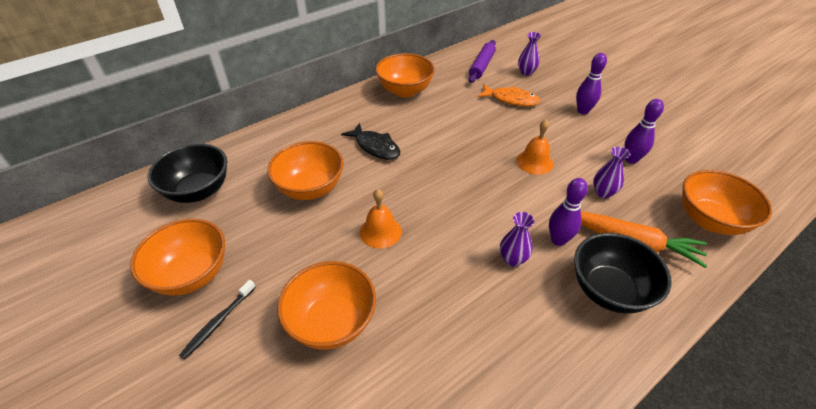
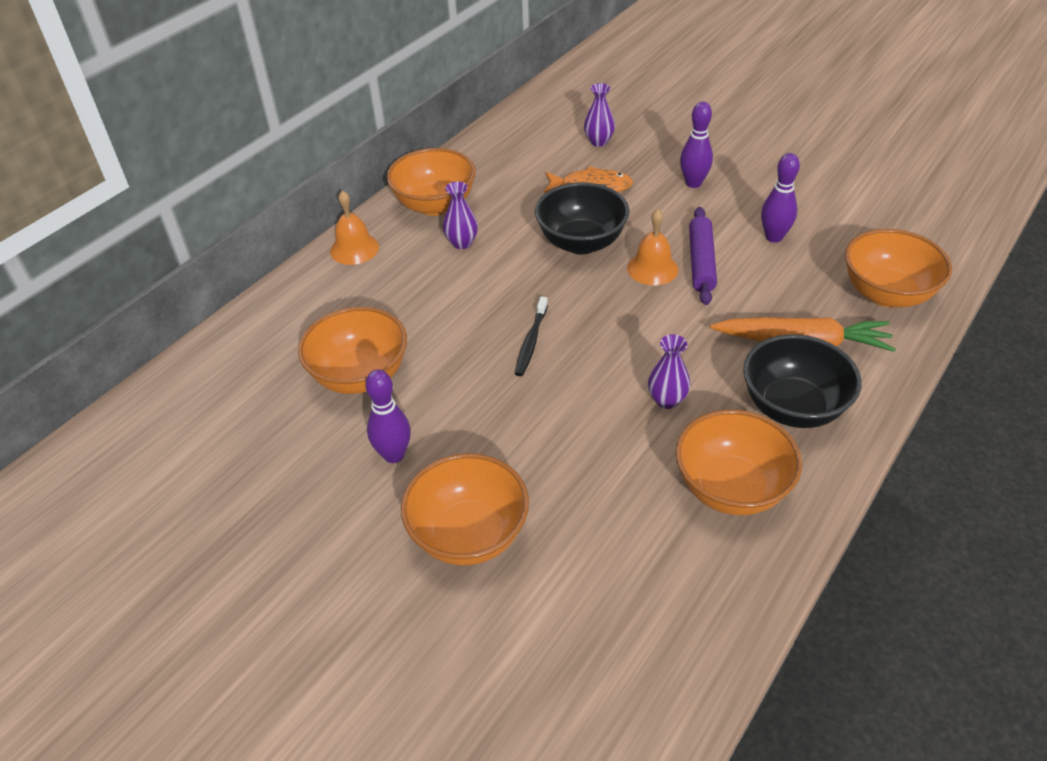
camera: 15 degrees left, 0 degrees up
(191, 275) = (248, 530): orange bowl -> orange bowl (731, 488)
(198, 191) = (195, 419): black bowl -> black bowl (581, 243)
(218, 322) = (318, 576): black toothbrush -> black toothbrush (531, 341)
(375, 147) = (427, 297): black fish -> none
(380, 231) = (483, 409): orange bell -> orange bell (354, 249)
(482, 66) = (532, 144): purple rolling pin -> purple rolling pin (701, 262)
(558, 240) = (715, 363): purple bowling pin -> purple bowling pin (394, 455)
(603, 192) = (751, 289): purple vase -> purple vase (462, 243)

